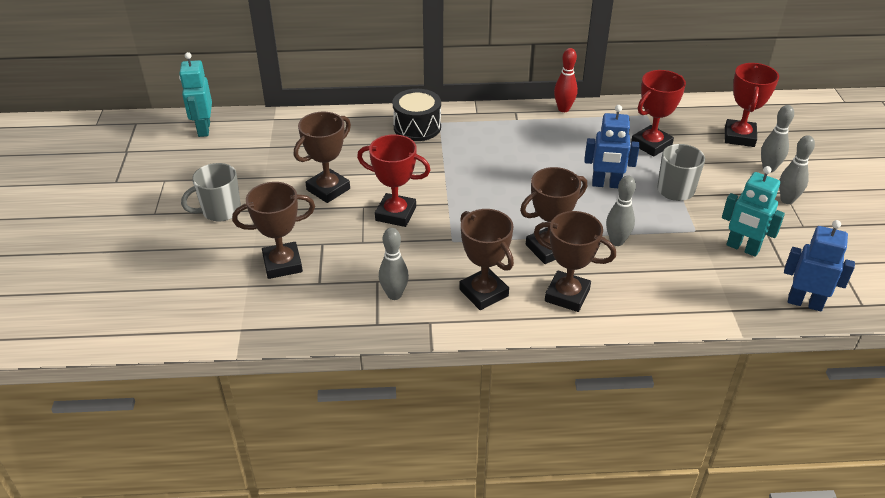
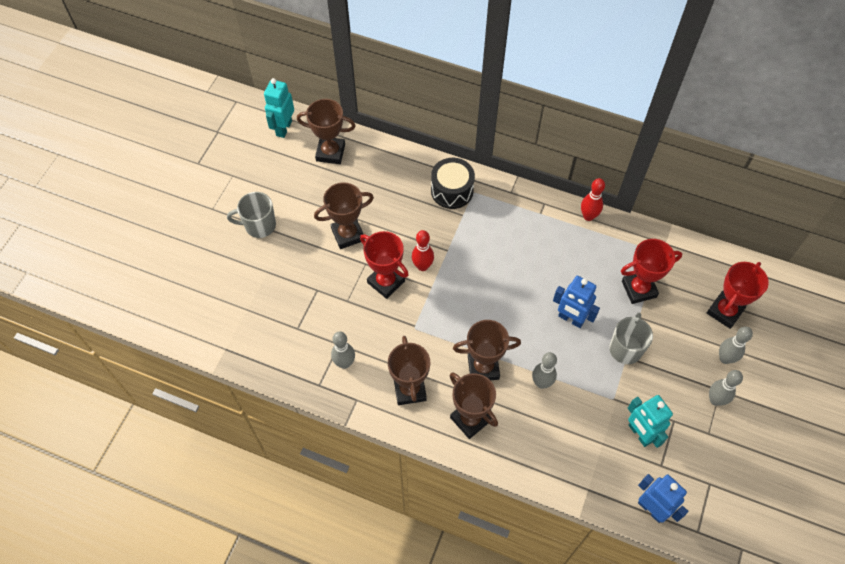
camera: 25 degrees right, 20 degrees up
(282, 264) = (280, 299): brown trophy -> brown trophy (330, 152)
(427, 190) = (422, 266): none -> red bowling pin

